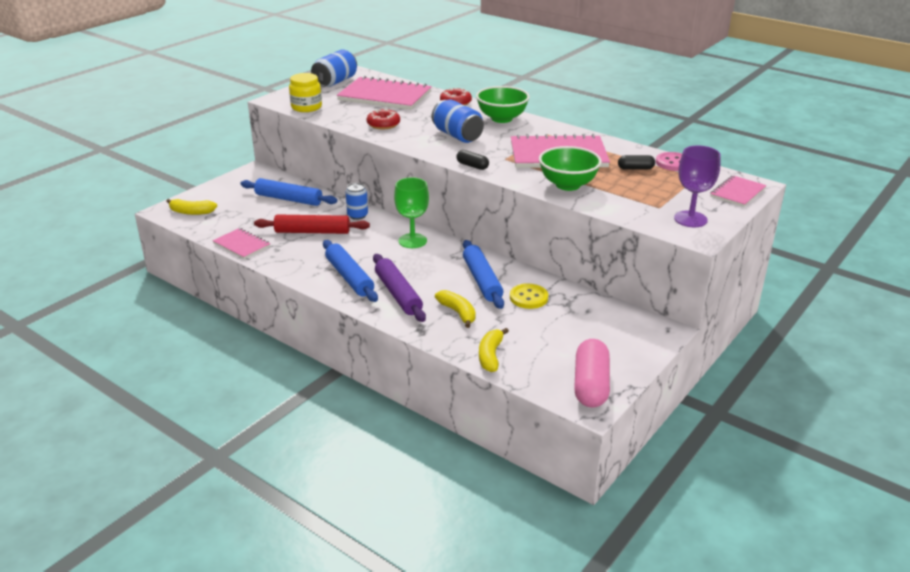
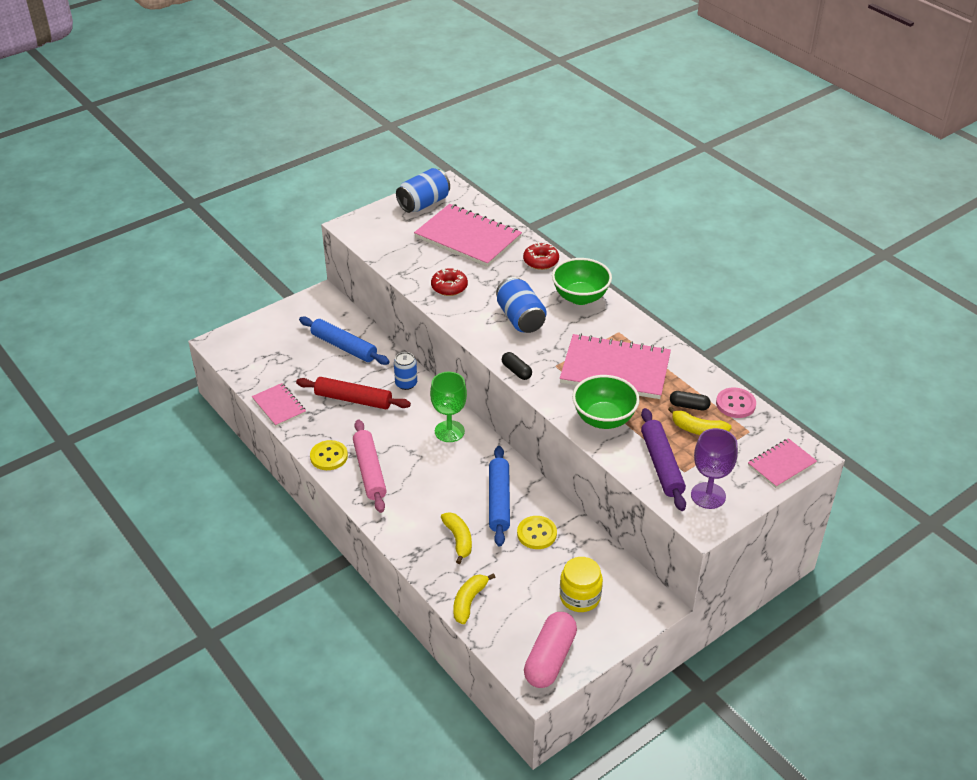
camera: 15 degrees right, 10 degrees up
(191, 212) = (243, 349): yellow banana -> yellow banana (698, 429)
(305, 273) = (329, 456): none -> yellow button
(306, 107) = (378, 244): yellow jar -> yellow jar (580, 597)
(349, 277) = (369, 471): blue rolling pin -> pink rolling pin
(398, 294) = (409, 503): purple rolling pin -> purple rolling pin (661, 465)

